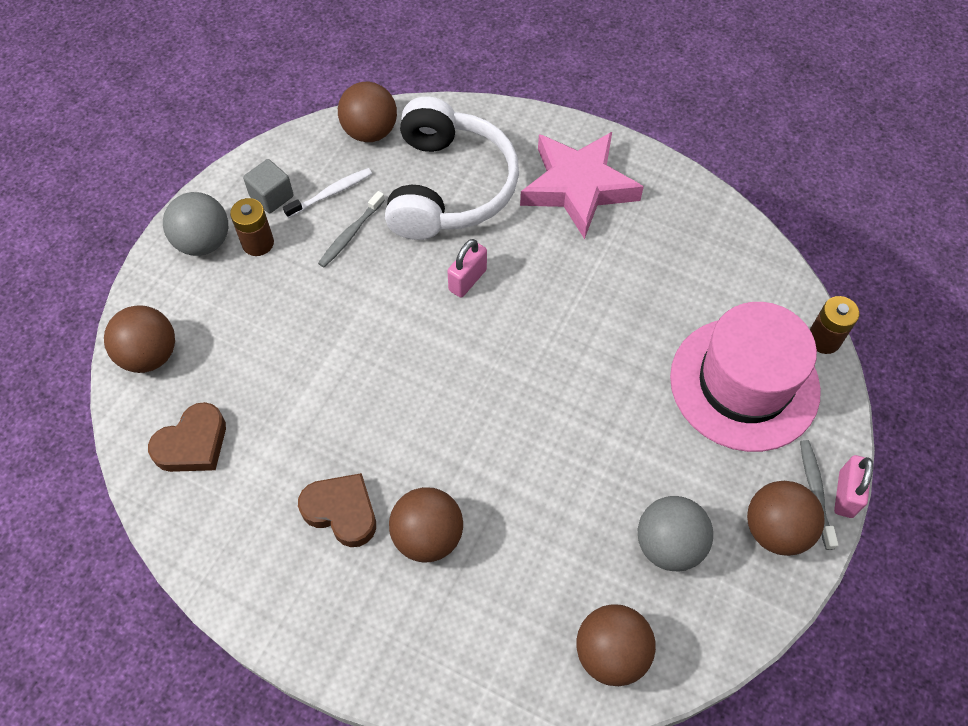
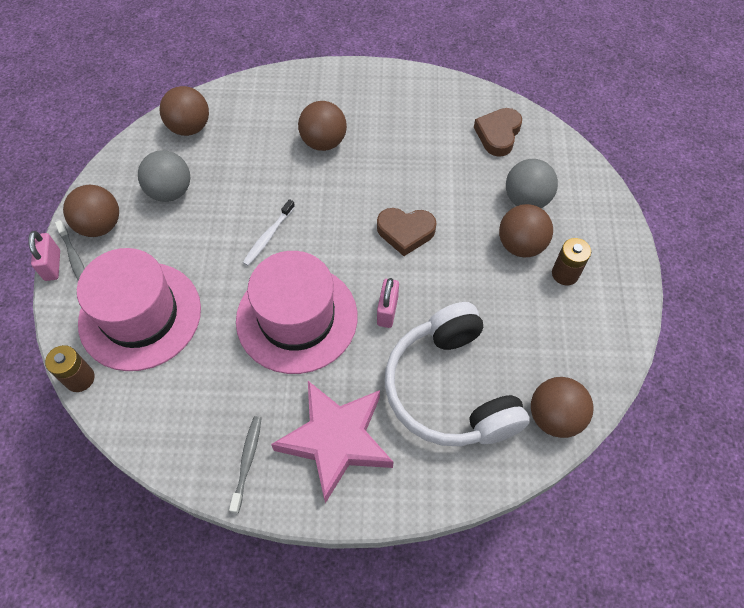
camera: 155 degrees right, 0 degrees up
(150, 355) = (570, 170): brown ball -> brown ball (520, 245)
(203, 242) = (605, 258): grey ball -> grey ball (526, 199)
(271, 196) = (586, 316): grey cube -> none
(331, 193) = (543, 340): white toothbrush -> white toothbrush (268, 236)
(341, 511) = (383, 135): brown heart -> brown heart (405, 232)
(350, 234) = (501, 310): grey toothbrush -> grey toothbrush (247, 461)
(568, 311) = (297, 318): none -> pink hat

